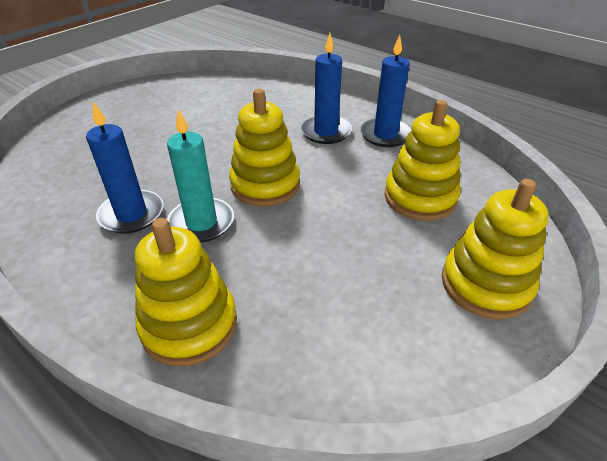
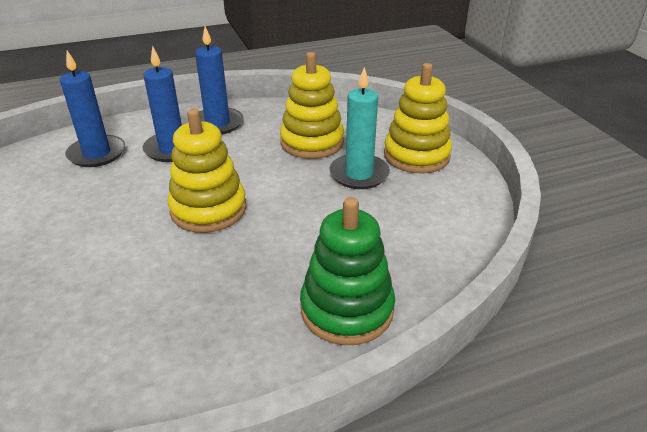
camera: 60 degrees left, 5 degrees down
(131, 214) = (151, 314): blue candle -> blue candle (97, 154)
(189, 325) = (347, 309): yellow stacking toy -> green stacking toy
(201, 223) = (220, 266): turquoise candle -> turquoise candle (359, 174)

